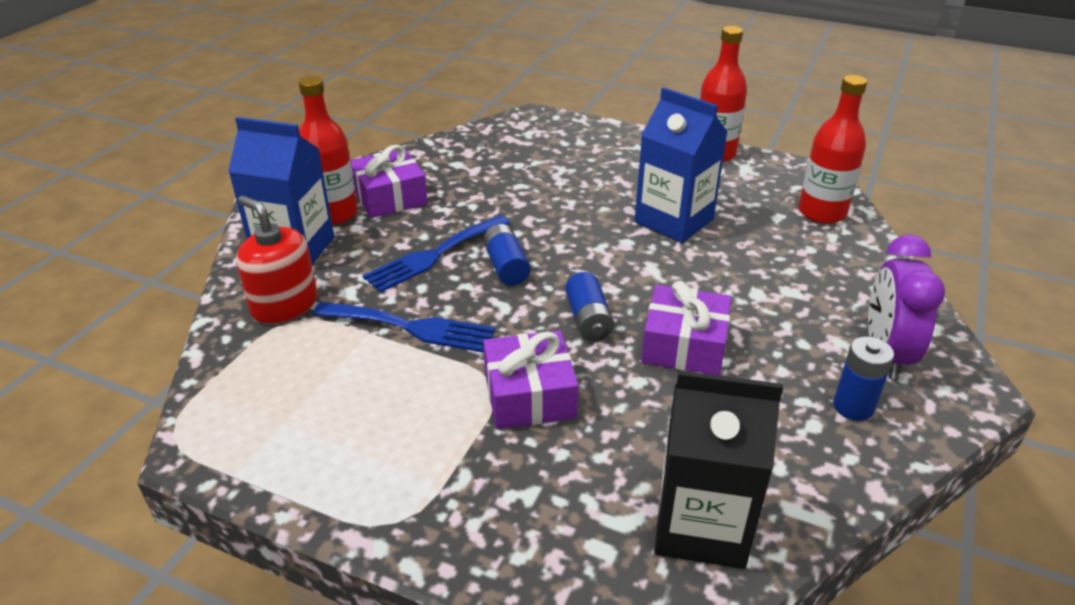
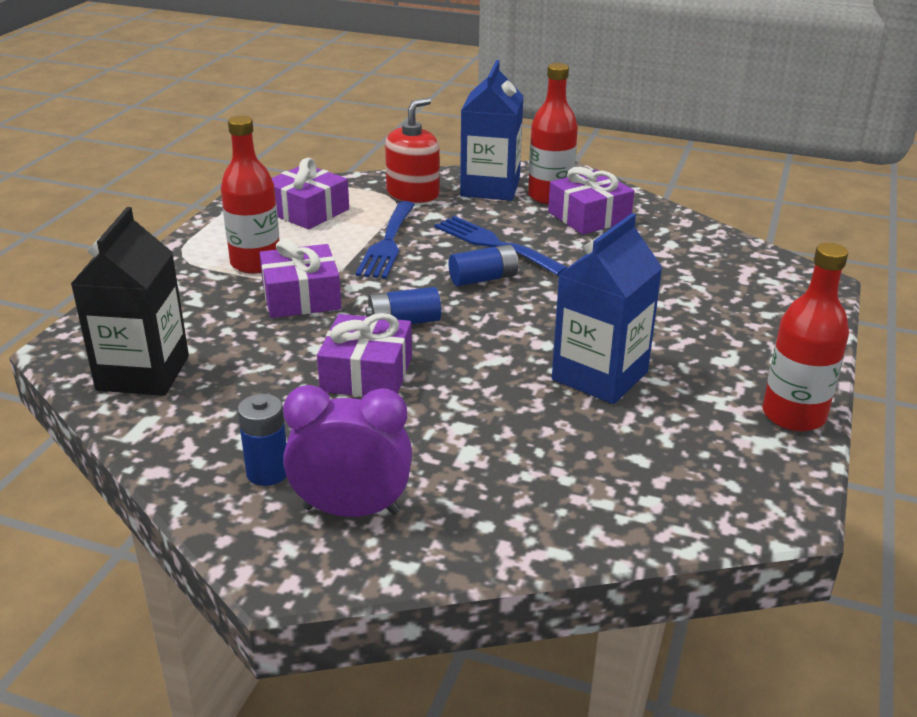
camera: 85 degrees right, 5 degrees down
(296, 396) = (307, 211): none -> purple gift
(822, 213) = (664, 500): red bottle -> red bottle (256, 263)

